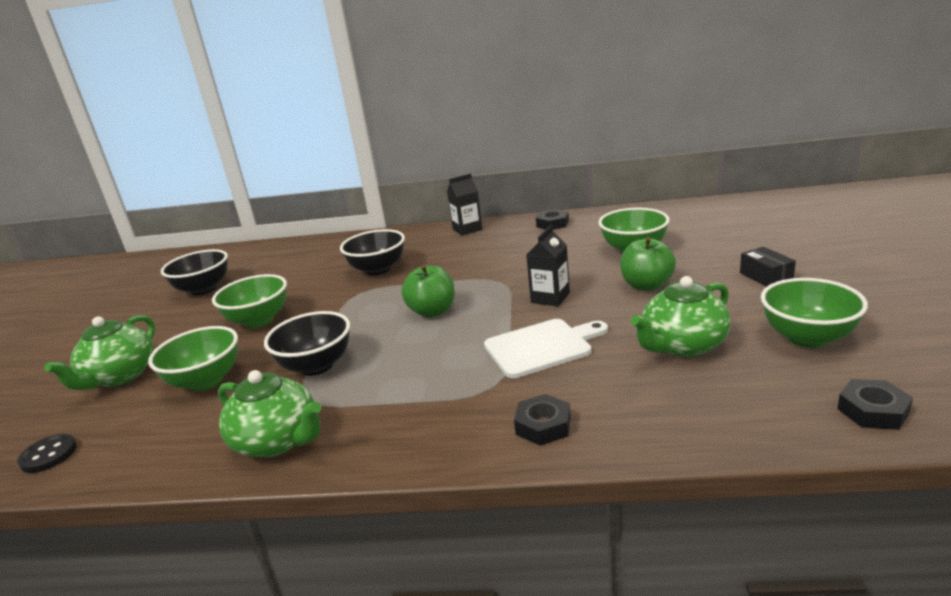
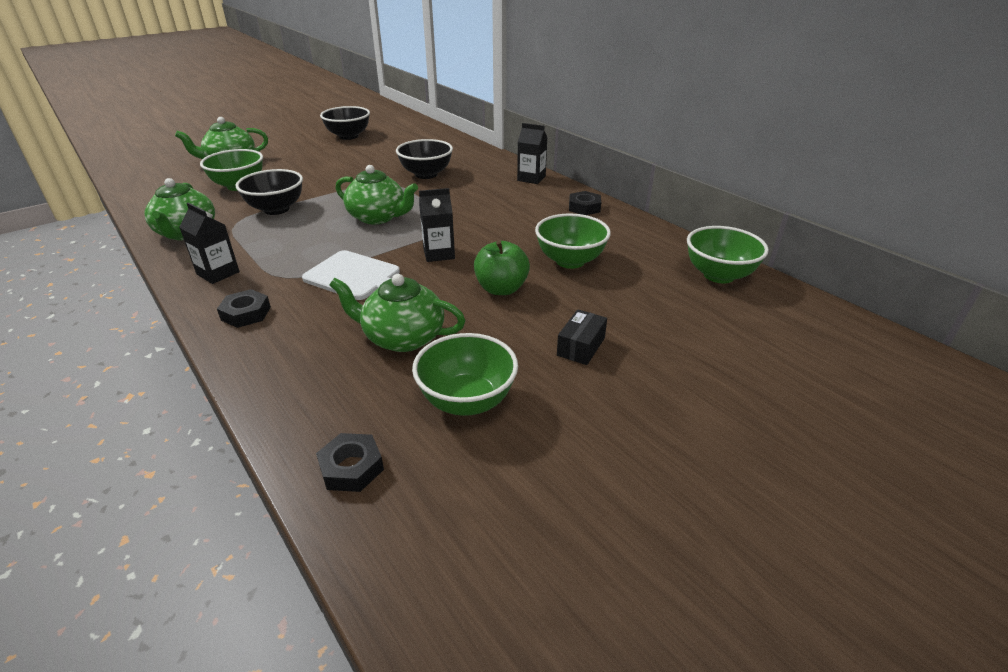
camera: 45 degrees right, 10 degrees up
(49, 455) = (147, 181): black button -> none
(259, 320) = (321, 169): green bowl -> green bowl (719, 275)
(423, 431) = (218, 273): none -> black carton
(432, 311) = (378, 217): green apple -> green teapot

